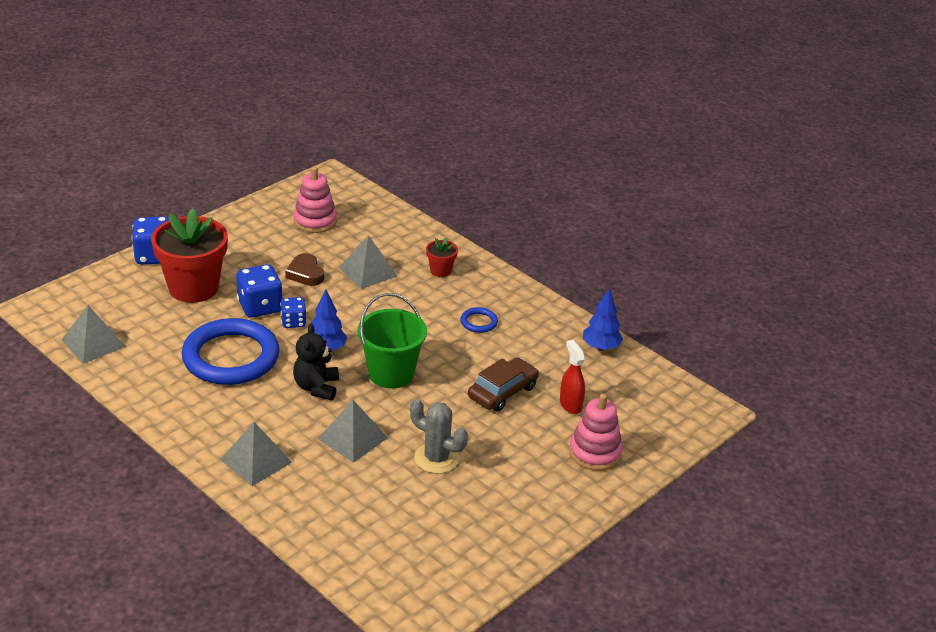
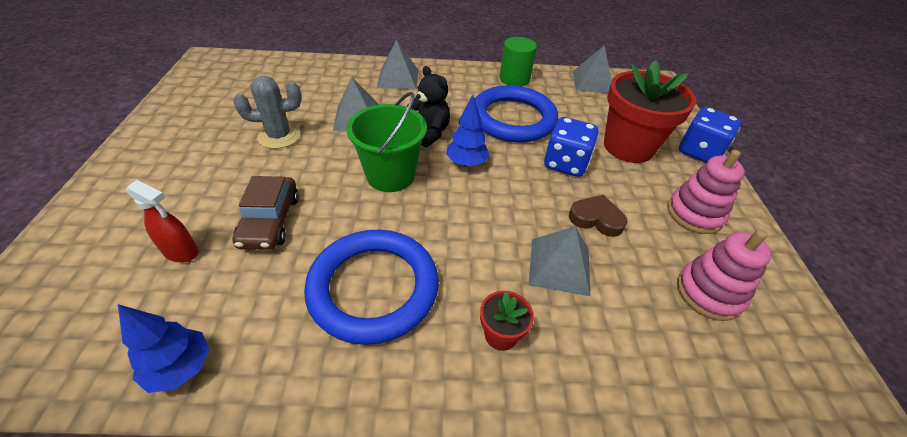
camera: 135 degrees right, 10 degrees up
(152, 390) = (514, 79): none -> green cylinder
(293, 322) = (523, 168): blue dice -> none
(479, 322) = (373, 288): blue ring -> blue ring, size x2.44
(595, 453) = (124, 216): pink stacking toy -> pink stacking toy (694, 214)

